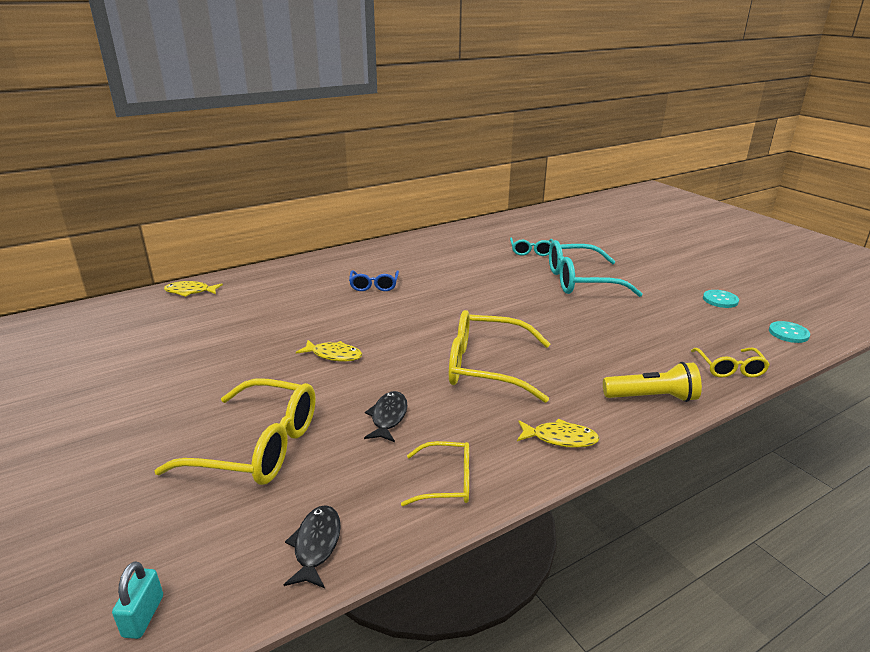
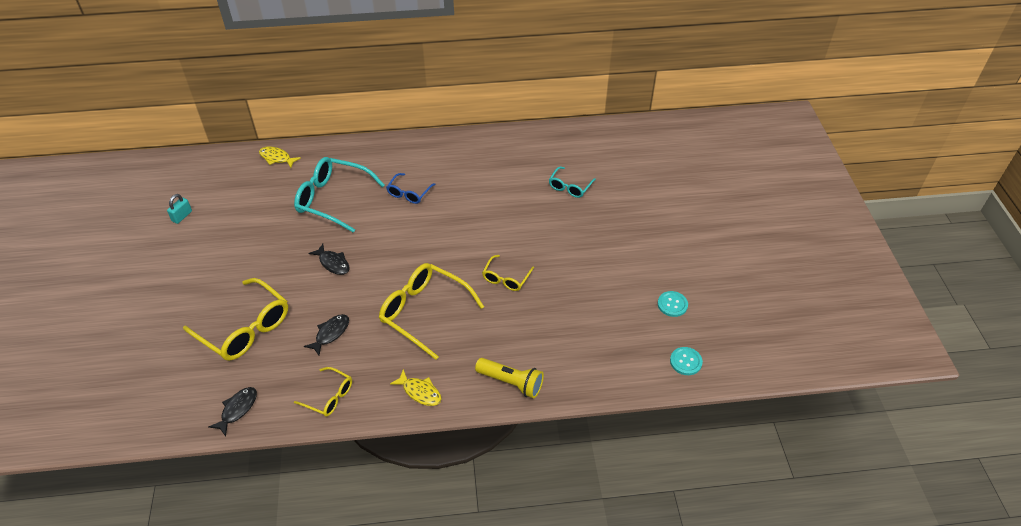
camera: 25 degrees right, 20 degrees up
(143, 616) = (144, 416): turquoise padlock -> turquoise padlock (182, 216)
(334, 355) = (333, 263): yellow fish -> black fish
(580, 281) = (576, 241): turquoise glasses -> turquoise glasses (333, 199)
(729, 368) = (595, 378): yellow glasses -> yellow glasses (506, 278)

